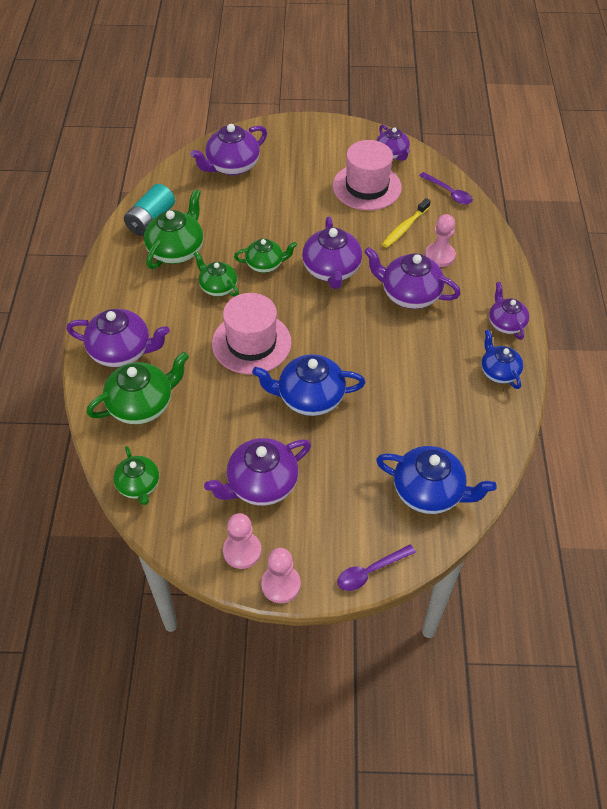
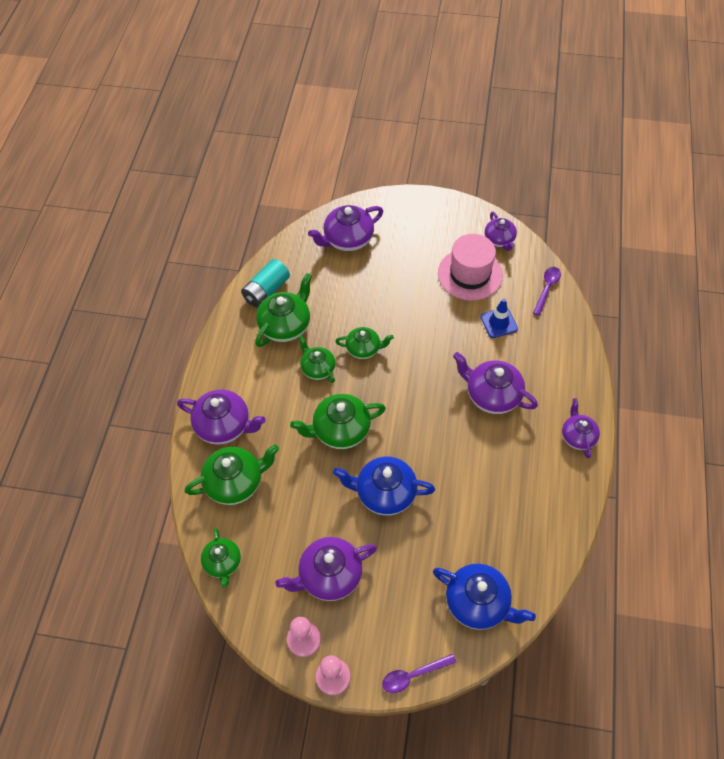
camera: 10 degrees right, 5 degrees up
(251, 343) = (340, 430): pink hat -> green teapot
(331, 270) = (423, 362): purple teapot -> none
(404, 228) = (498, 323): yellow toothbrush -> blue traffic cone
(439, 256) = (527, 356): pink pawn -> none
(449, 193) = (547, 288): purple spoon -> purple spoon turned 120 degrees counterclockwise
(498, 372) = (562, 487): blue teapot -> none

